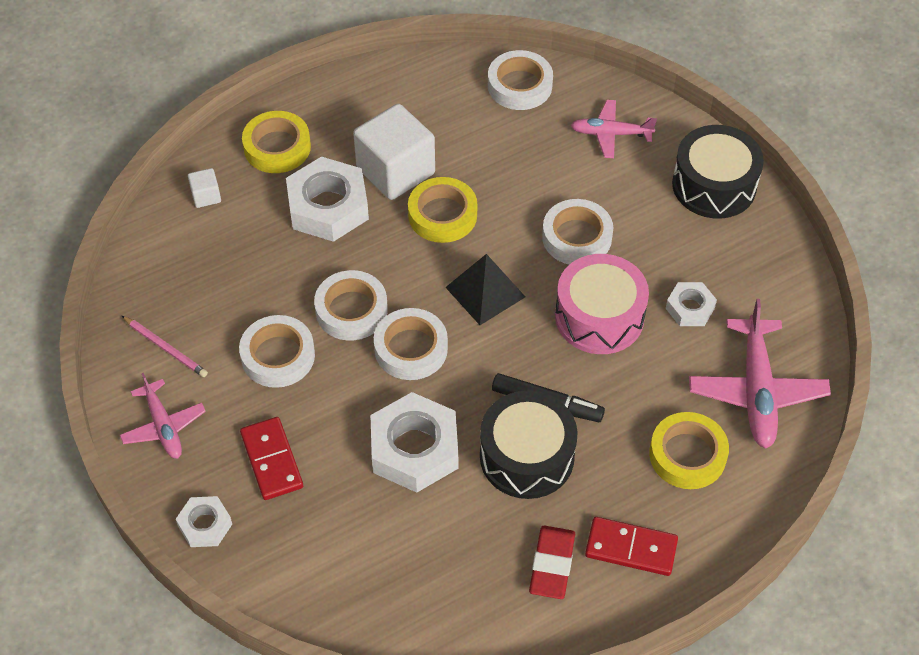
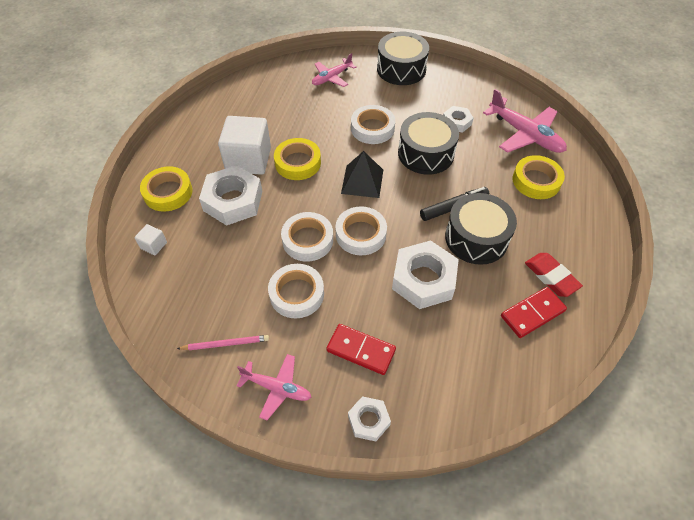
camera: 45 degrees left, 0 degrees up
(519, 85) = (264, 84): white tape -> none
(599, 317) = (426, 153): pink drum -> black drum
(631, 548) = (569, 239): red domino -> red domino (532, 313)

